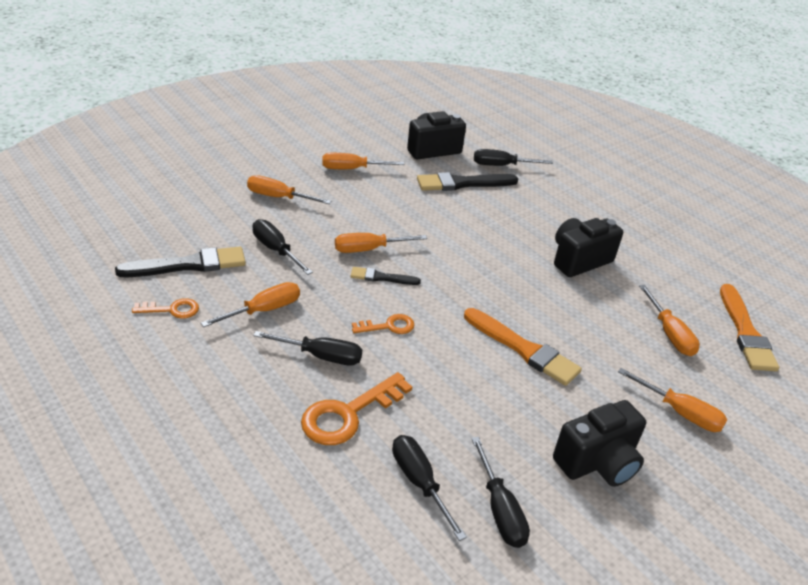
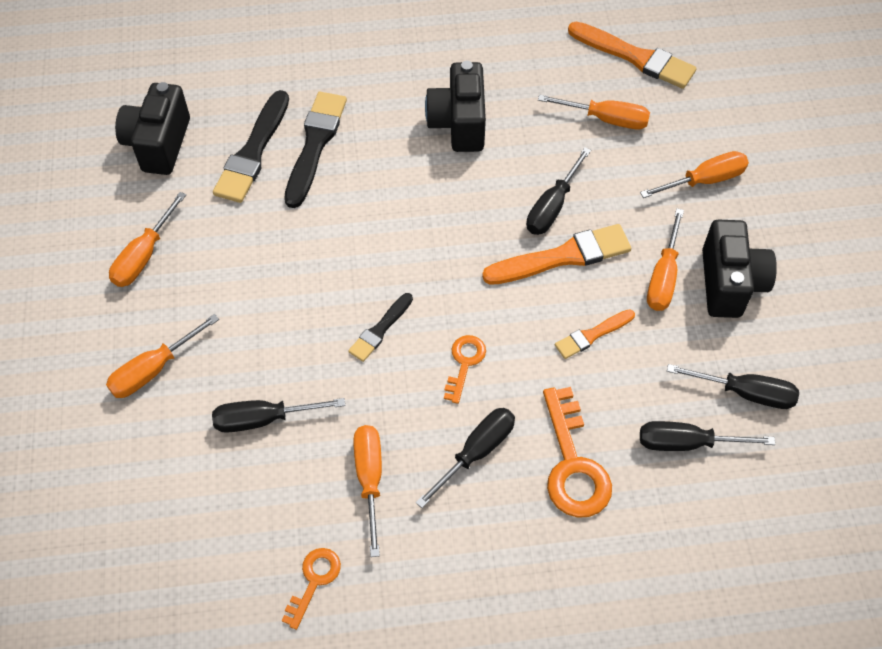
camera: 55 degrees left, 20 degrees up
(188, 265) = (236, 532): black brush -> black brush (315, 145)
(368, 249) = (321, 318): orange screwdriver -> orange screwdriver (663, 277)
(470, 388) = (592, 335): none -> orange brush
(501, 165) = (242, 92): black screwdriver -> black screwdriver (552, 207)

